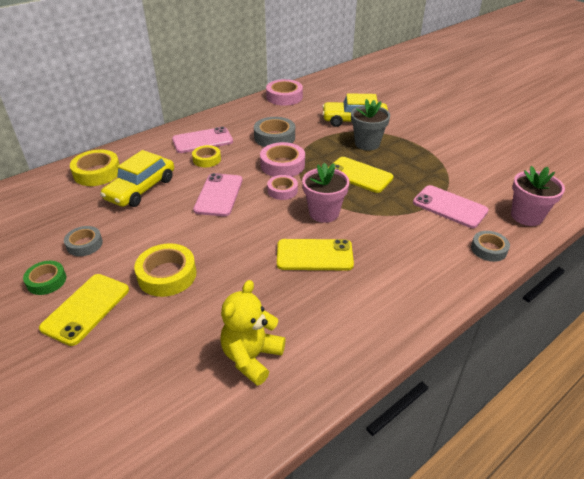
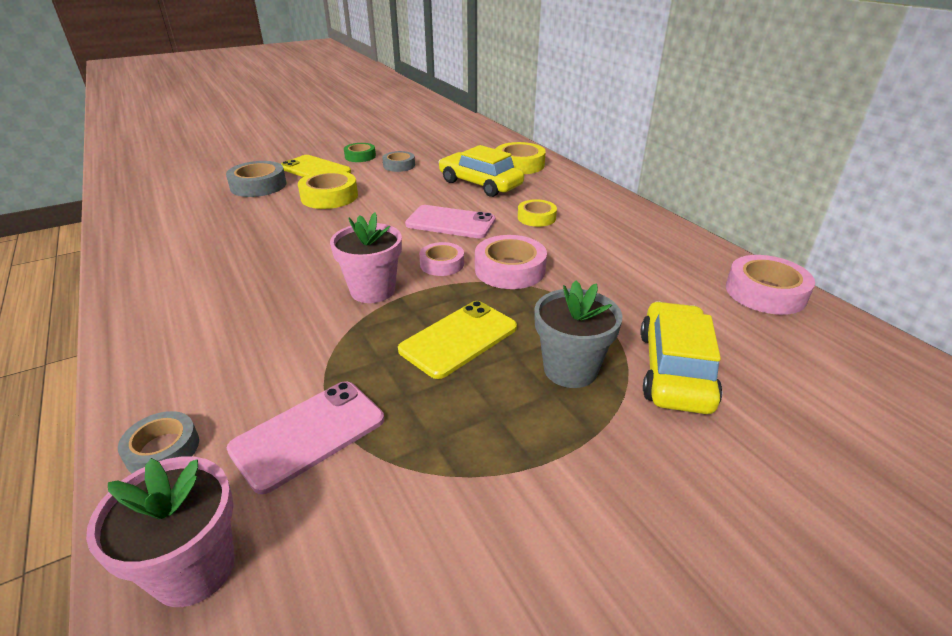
camera: 100 degrees right, 5 degrees down
(202, 140) = (588, 216): pink phone -> none
(252, 357) = (191, 229): yellow teddy bear -> none
(274, 137) = (598, 270): grey tape -> grey tape (258, 185)
(314, 255) = (293, 273): yellow phone -> none

